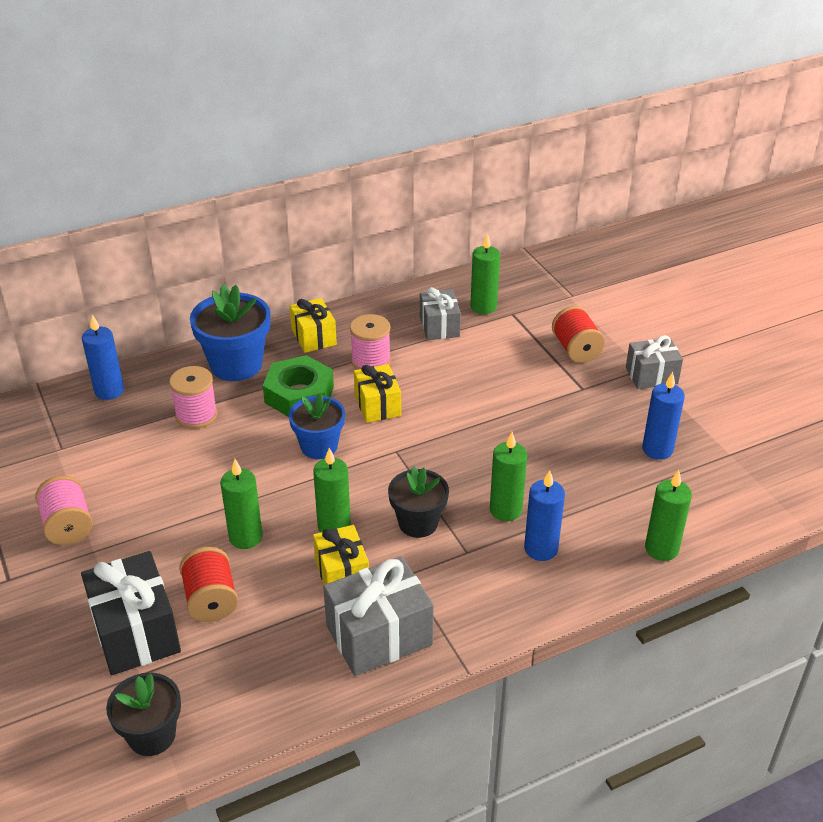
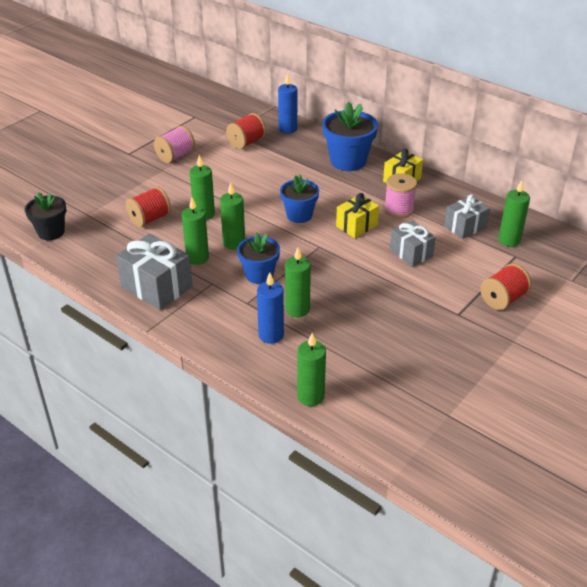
camera: 65 degrees right, 0 degrees up
(104, 441) = (246, 142): none -> red spool
(136, 632) = (114, 203): black gift -> none
(196, 415) = (291, 163): pink spool -> none
(299, 394) = (340, 192): green nut -> none
(342, 573) = (197, 258): yellow gift -> green candle
(418, 523) = (259, 275): black flower pot -> blue flower pot
(651, 375) = (509, 348): grey gift -> grey gift (411, 253)
(657, 449) = (420, 371): blue candle -> none

